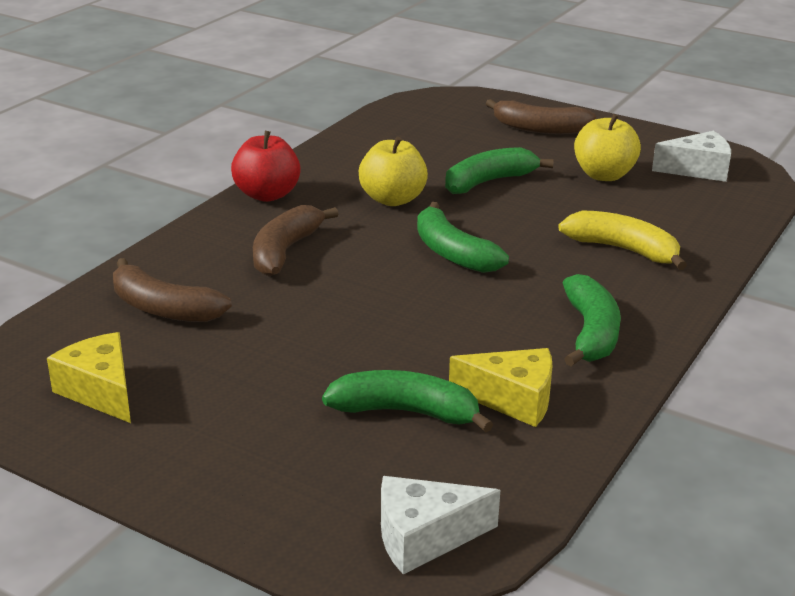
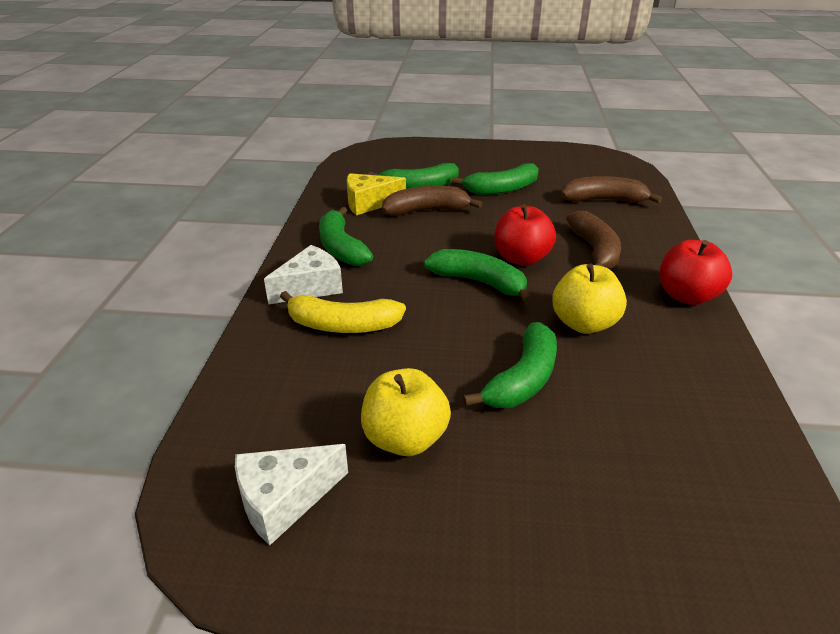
camera: 155 degrees right, 5 degrees up
(100, 391) = (567, 164): yellow cheese -> none
(278, 369) = (502, 189): none -> green banana
(378, 264) = (521, 258): none -> red apple
(424, 537) = (374, 154): white cheese -> white cheese (310, 287)
(539, 129) = (552, 532): brown banana -> brown banana (426, 210)

